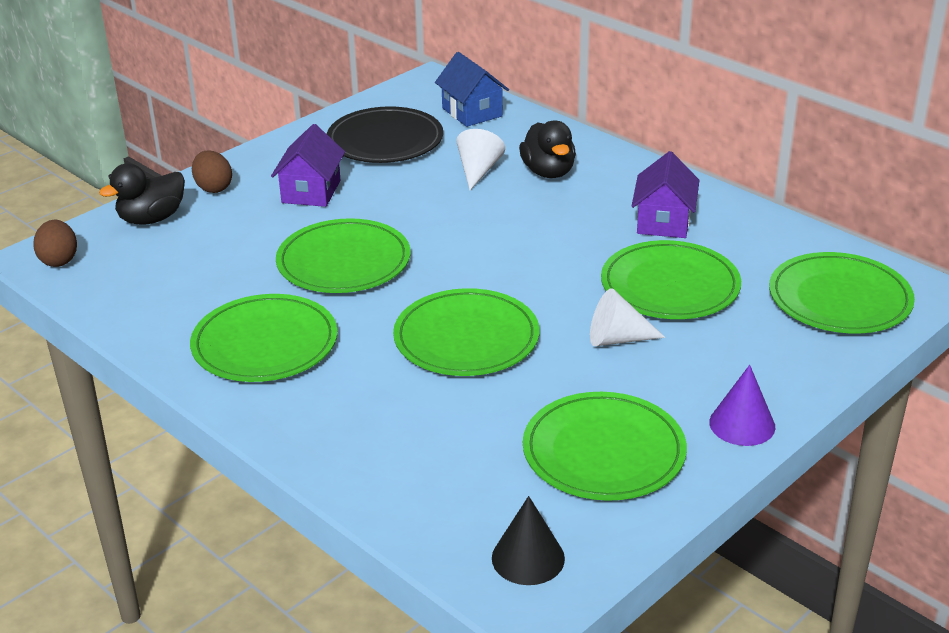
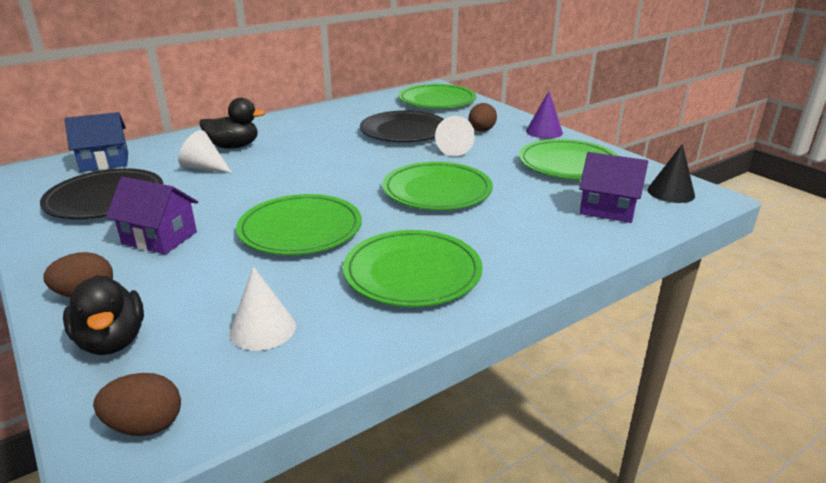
camera: 80 degrees left, 5 degrees down
(167, 280) = (263, 329): none -> white cone
(663, 221) = (330, 124): purple house -> purple house (607, 209)
(670, 286) = (404, 131): green plate -> black plate
(710, 357) = (481, 131): none -> brown egg

